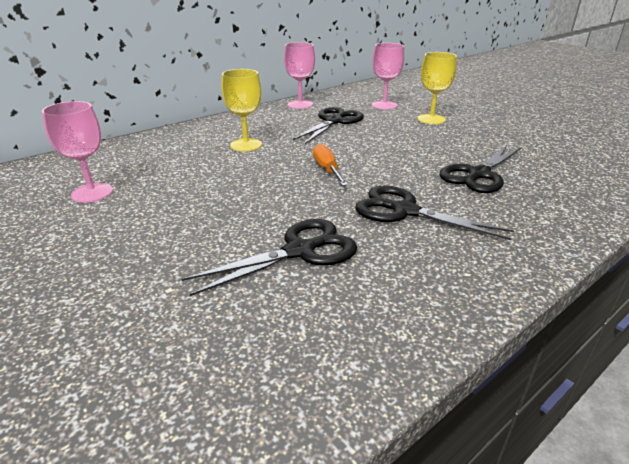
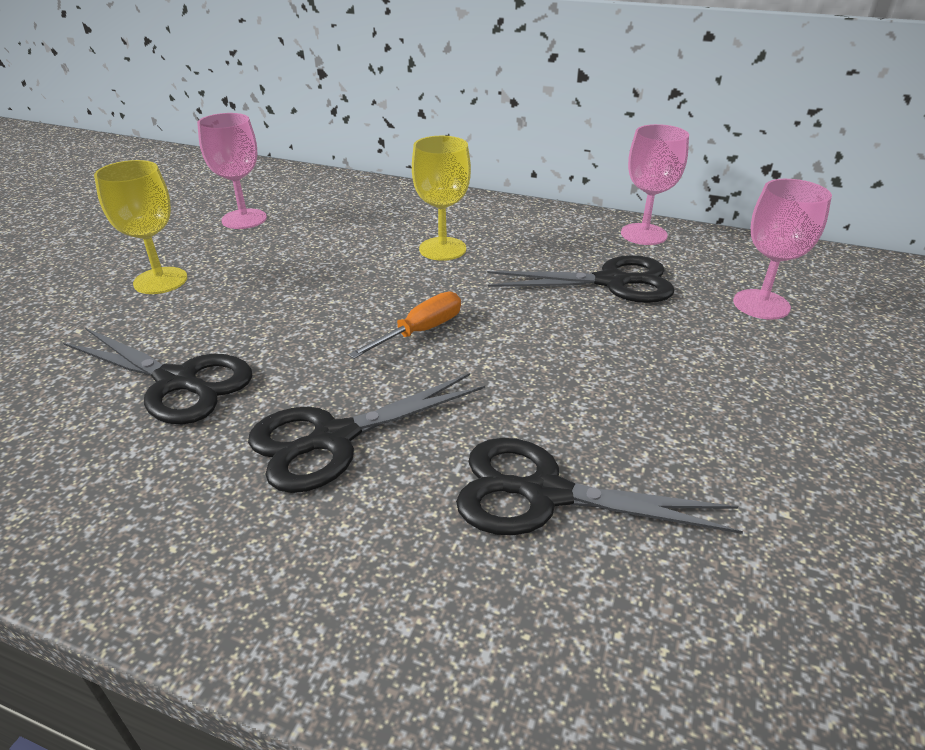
camera: 60 degrees right, 5 degrees up
(405, 211) = (333, 438): black scissors -> black scissors turned 120 degrees counterclockwise
(431, 119) = (765, 374): yellow goblet -> yellow goblet (160, 281)

